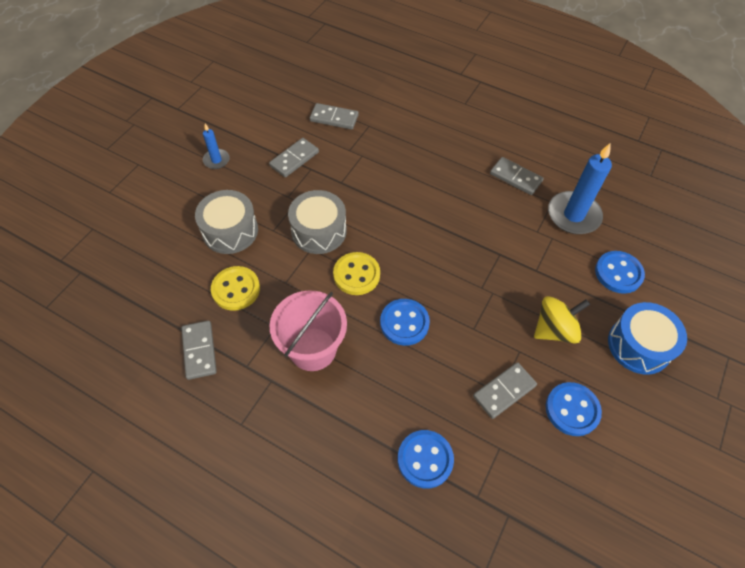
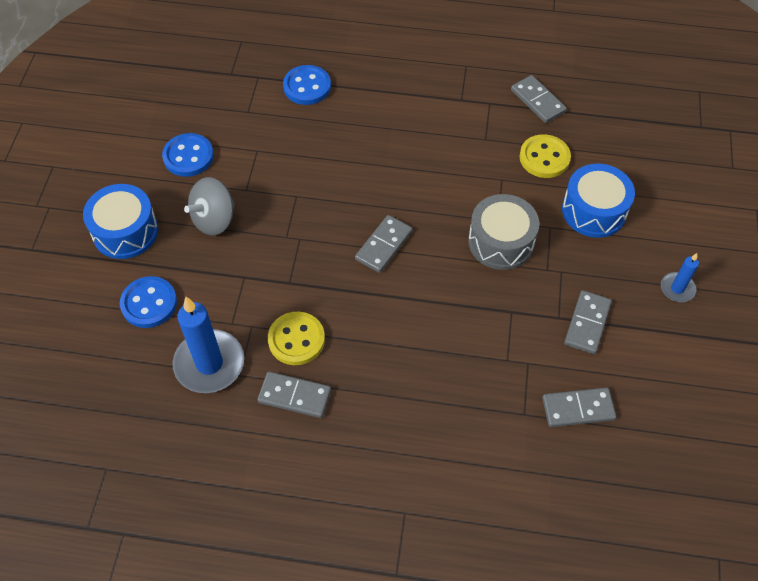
camera: 160 degrees right, 0 degrees up
(230, 231) = (594, 211): grey drum -> blue drum
(313, 349) = (440, 132): pink bucket -> none
(356, 275) = (435, 209): yellow button -> yellow button (296, 339)
(404, 323) = (366, 179): blue button -> none
(504, 391) = (253, 152): grey domino -> grey domino (384, 245)
(554, 329) = (214, 220): yellow spinning top -> grey spinning top

